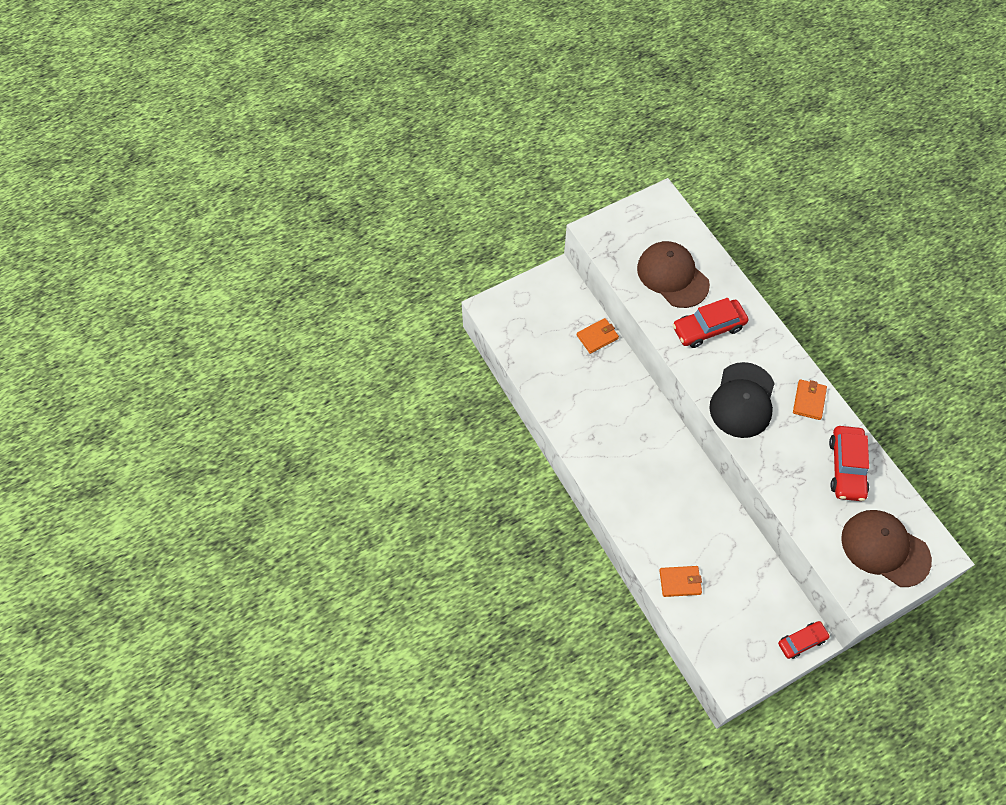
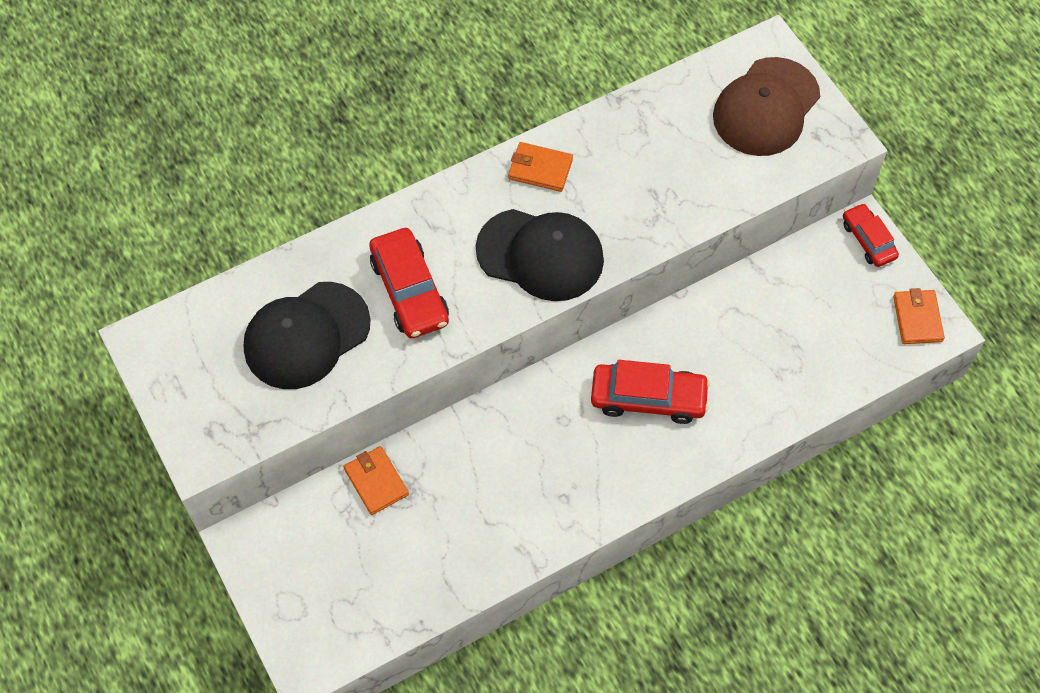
camera: 90 degrees left, 0 degrees up
(672, 276) = (306, 336): brown cap -> black cap
(680, 582) = (797, 384): orange wallet -> orange wallet (917, 319)
(846, 467) = (647, 136): red car -> red car (648, 398)

